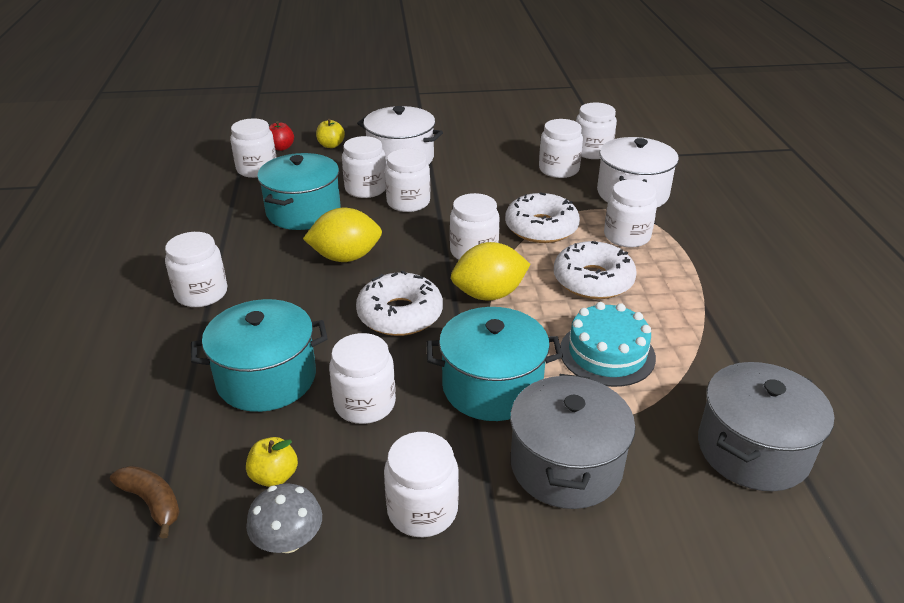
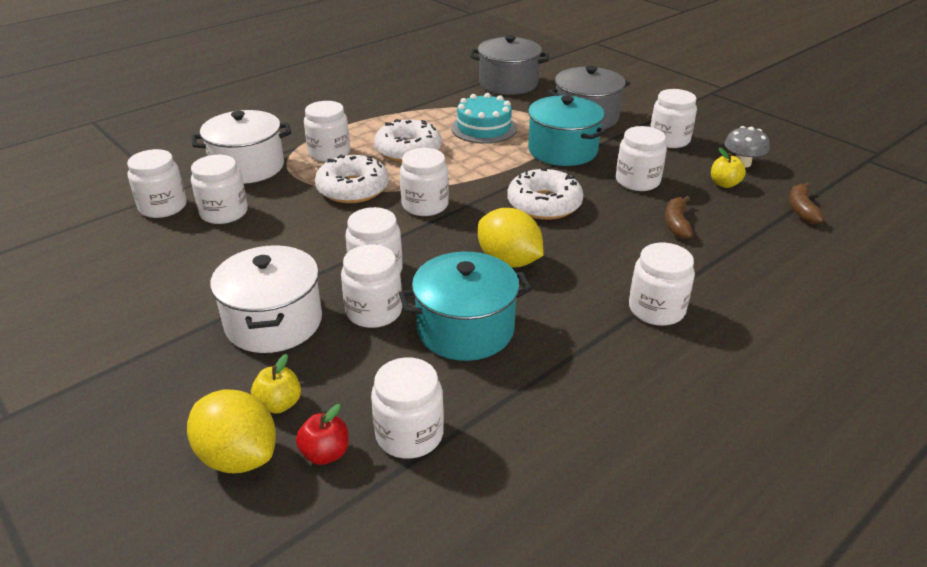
camera: 125 degrees left, 0 degrees up
(266, 378) = (676, 224): turquoise pot -> brown banana
(489, 294) = (474, 180): yellow lemon -> yellow lemon (238, 456)

